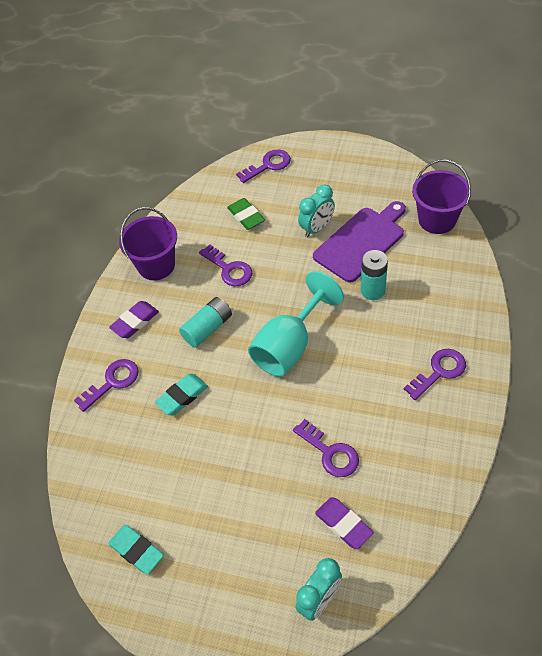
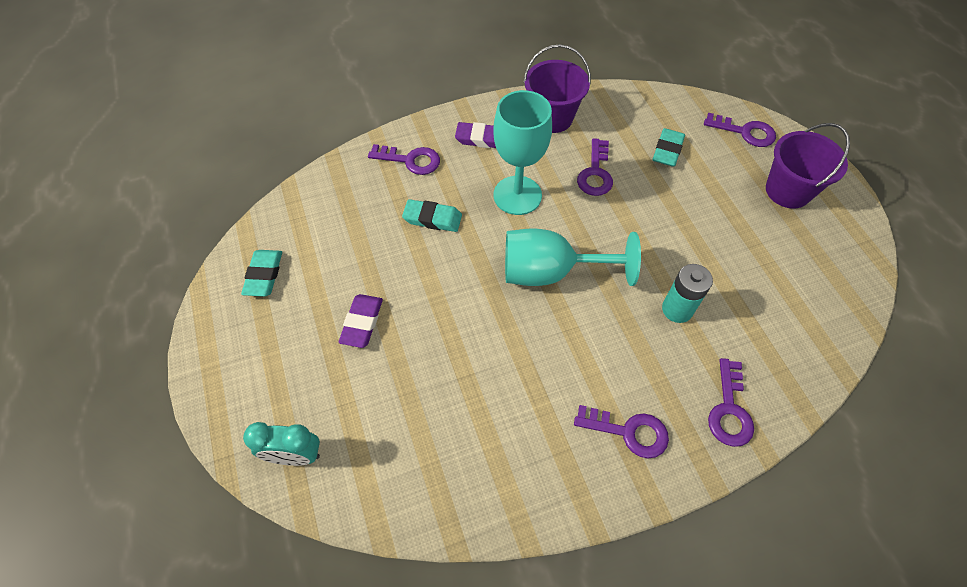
camera: 50 degrees right, 5 degrees up
(208, 328) = (517, 195): turquoise battery -> turquoise goblet
(246, 216) = (667, 150): green eraser -> turquoise eraser
(317, 228) = (708, 216): turquoise clock -> none
(330, 453) = (457, 377): purple key -> purple key (729, 410)
(343, 524) = (386, 433): purple eraser -> purple eraser (362, 323)
(361, 242) = (728, 265): purple cutting board -> none
(437, 220) = (827, 322): purple bucket -> purple bucket (788, 191)

